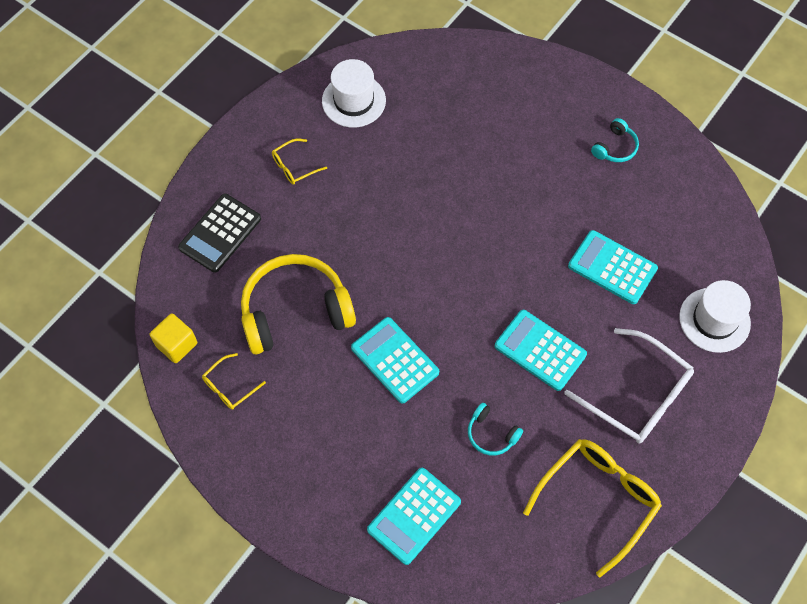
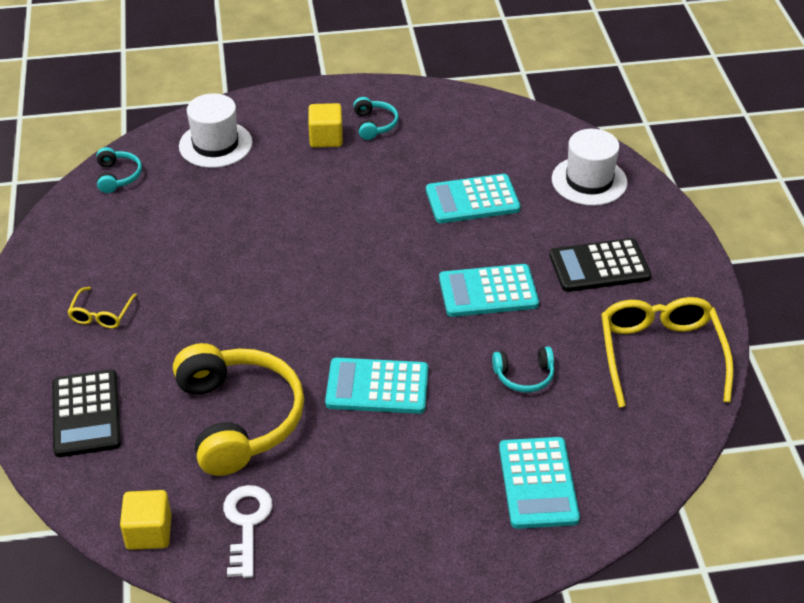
camera: 45 degrees left, 20 degrees down
(229, 387) = (246, 524): yellow glasses -> white key
(295, 311) = (238, 419): yellow headphones -> yellow headphones turned 135 degrees clockwise
(353, 101) = (101, 232): white hat -> white hat (215, 144)
(406, 62) = (118, 176): none -> turquoise headphones
(569, 133) = (326, 138): none -> yellow cube
(638, 395) = (599, 266): white glasses -> black calculator

